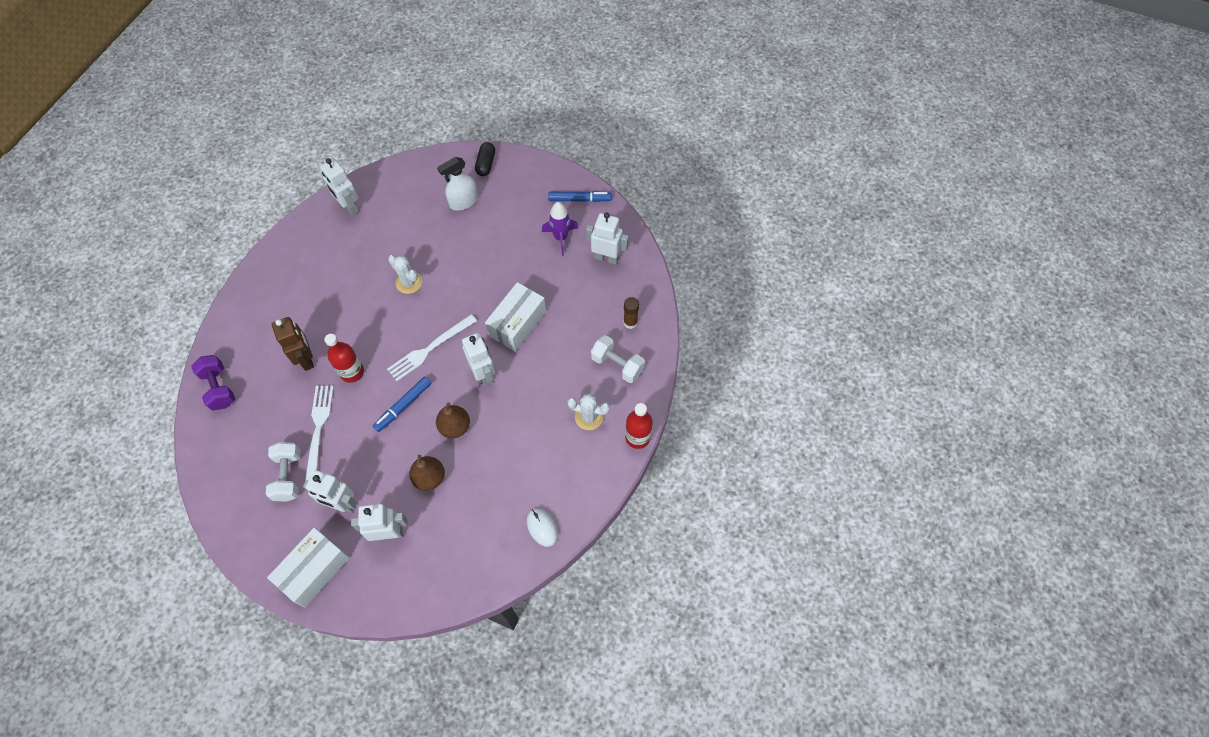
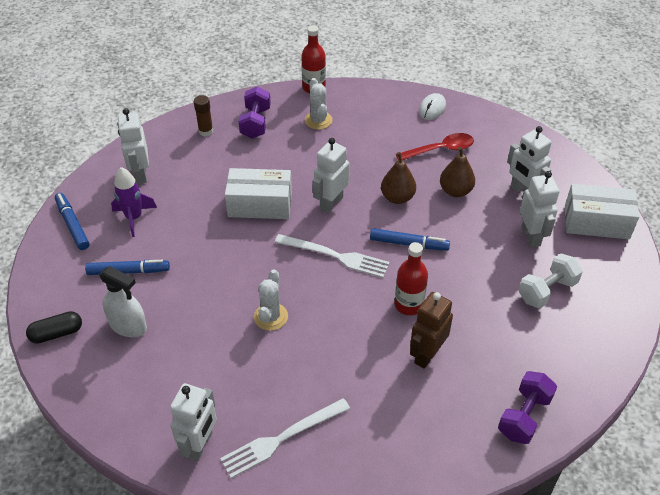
camera: 120 degrees left, 15 degrees down
(318, 430) = (486, 295): white fork -> white fork (282, 438)
(484, 498) = (440, 150): none -> red spoon
(510, 217) = (128, 271): none -> blue marker
(617, 365) = (256, 123): white dumbbell -> purple dumbbell

